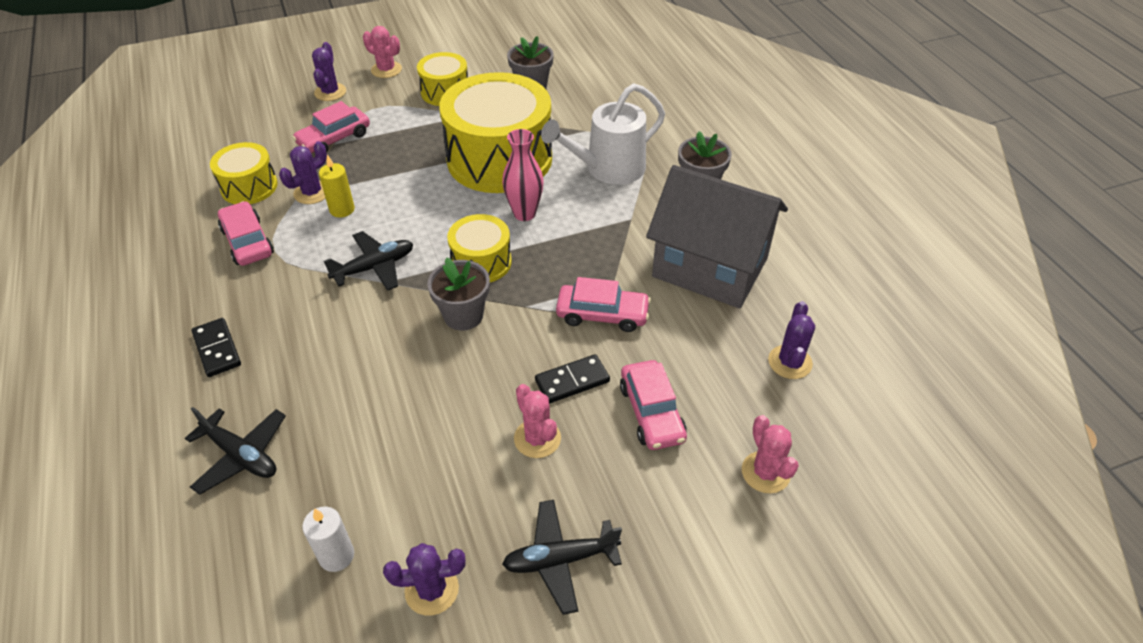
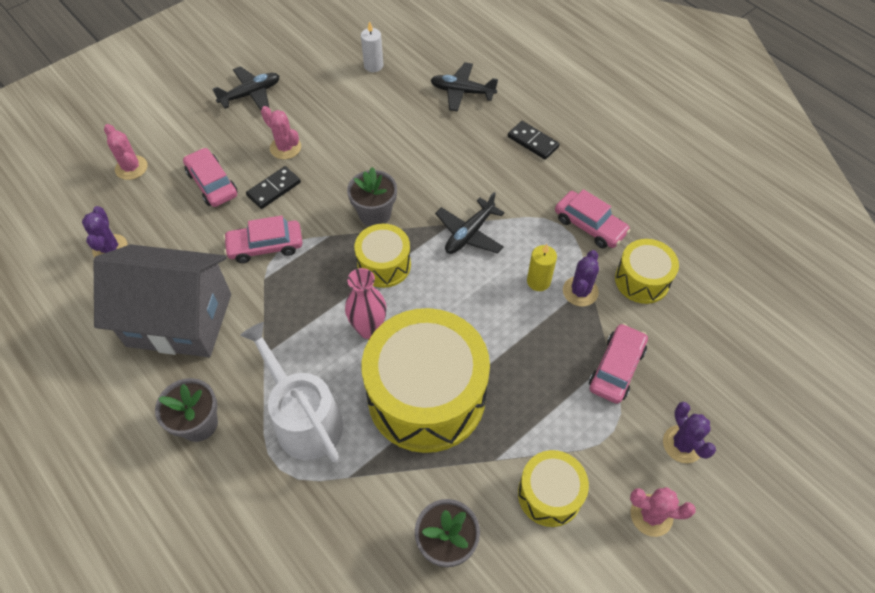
camera: 160 degrees right, 10 degrees up
(431, 590) = (315, 66): purple cactus -> none
(608, 169) = (304, 419): white watering can -> white watering can turned 75 degrees counterclockwise

